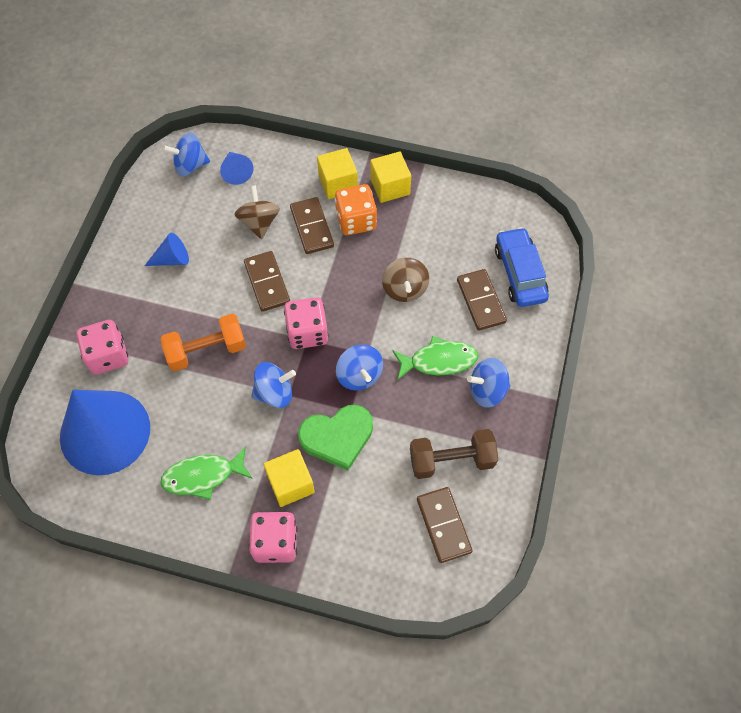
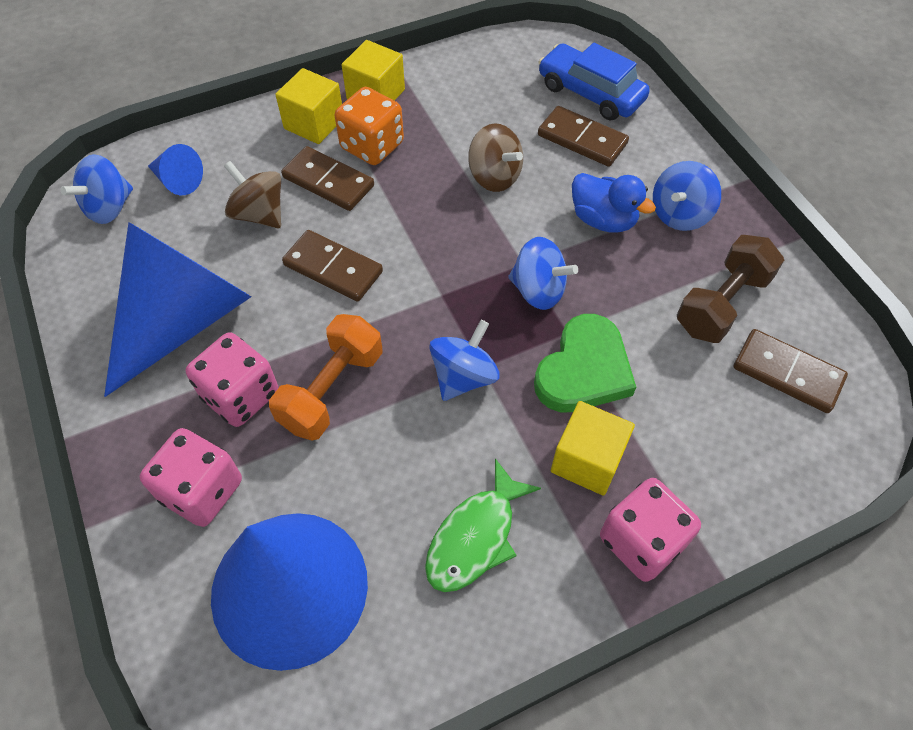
camera: 40 degrees left, 5 degrees down
(172, 259) = (184, 320): blue cone -> blue cone, size x2.36
(307, 332) = (434, 287): pink dice -> pink dice (241, 395)
(439, 361) = (603, 220): green fish -> blue duck

